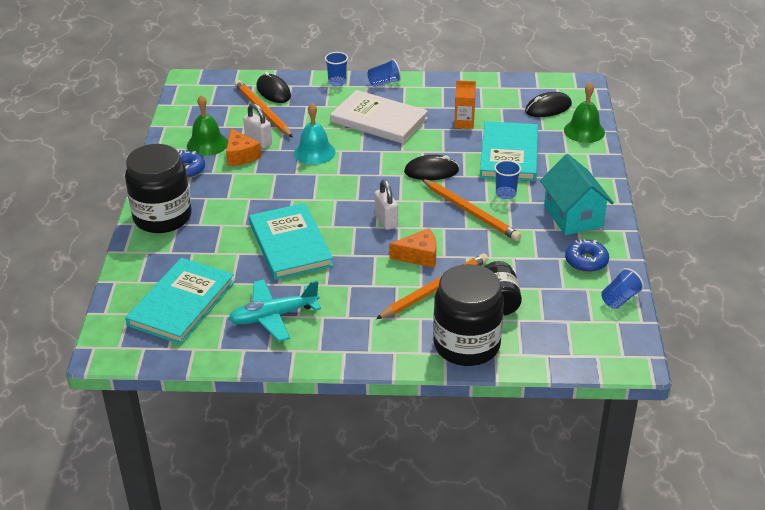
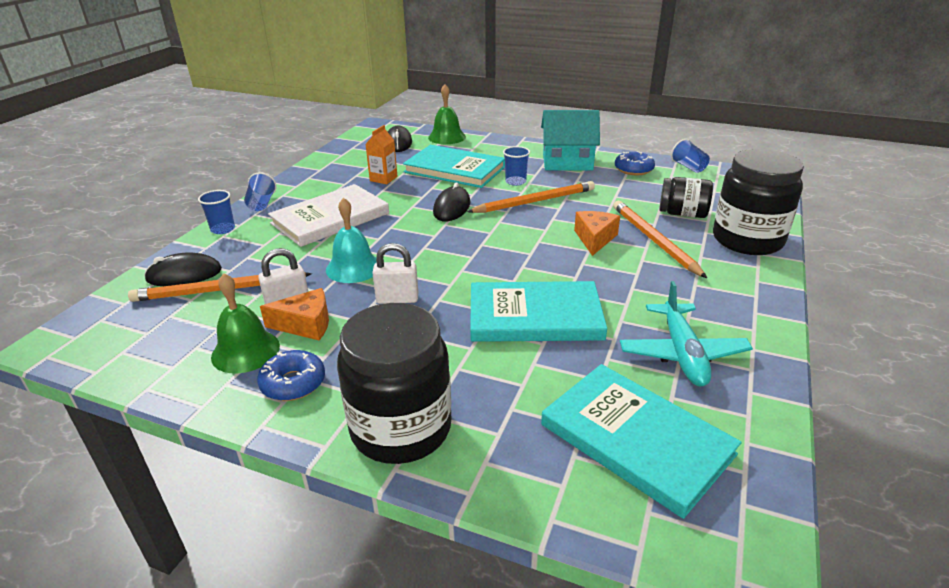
camera: 70 degrees left, 5 degrees down
(386, 221) = (523, 246): white padlock -> white padlock (397, 299)

